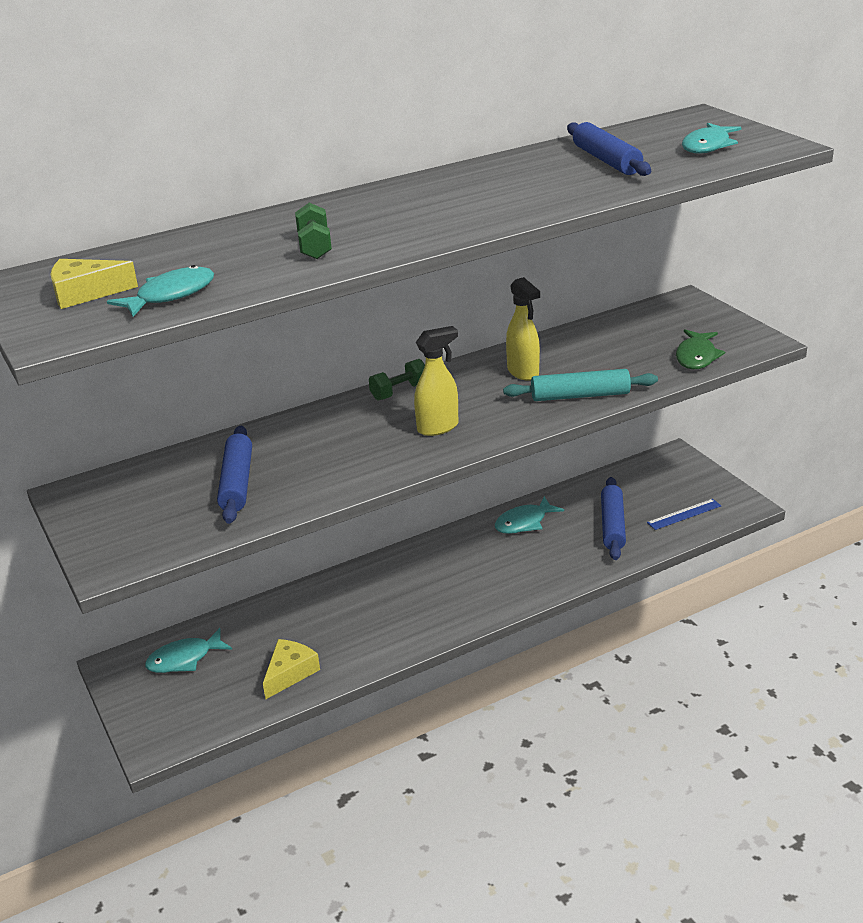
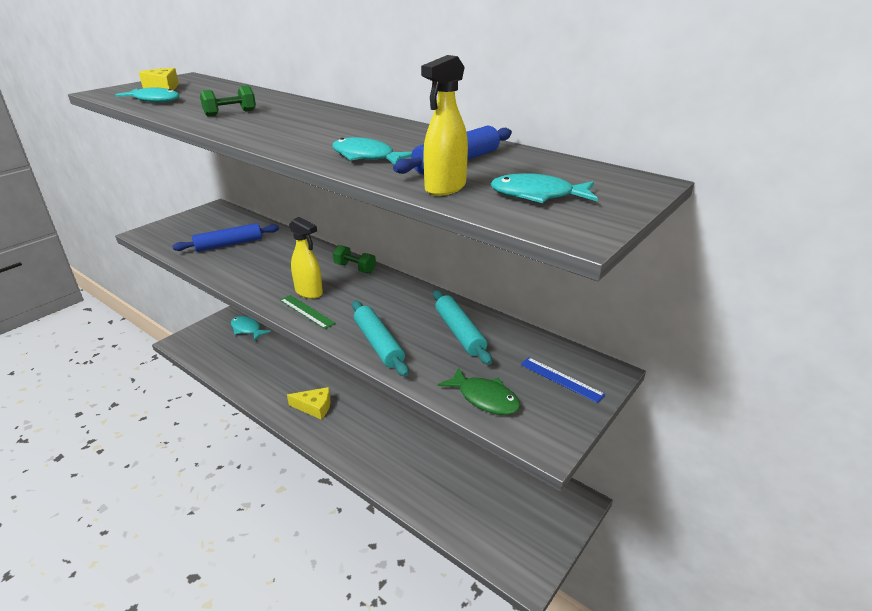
camera: 65 degrees right, 0 degrees up
(290, 673) = (239, 368): yellow cheese -> yellow cheese (314, 407)
(483, 432) = (306, 311): none -> green ruler
(523, 372) = (406, 310): yellow spray bottle -> yellow spray bottle (445, 188)
(524, 522) = (427, 427): turquoise fish -> turquoise fish (367, 157)
(586, 351) = (459, 333): none -> turquoise rolling pin
(613, 525) = (447, 481): blue rolling pin -> none
(684, 514) = (487, 528): blue ruler -> blue ruler (561, 379)
(696, 356) = (484, 398): green fish -> green fish turned 135 degrees counterclockwise

